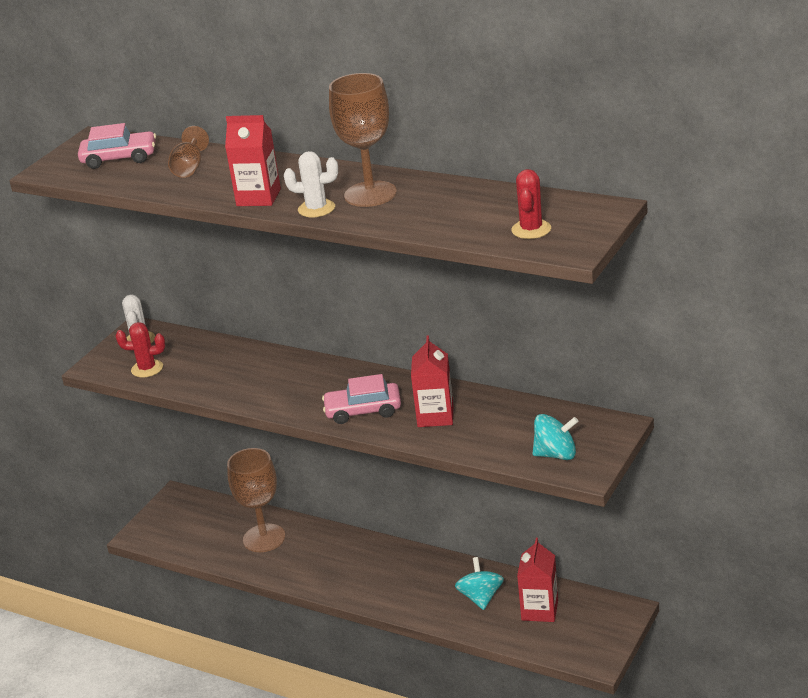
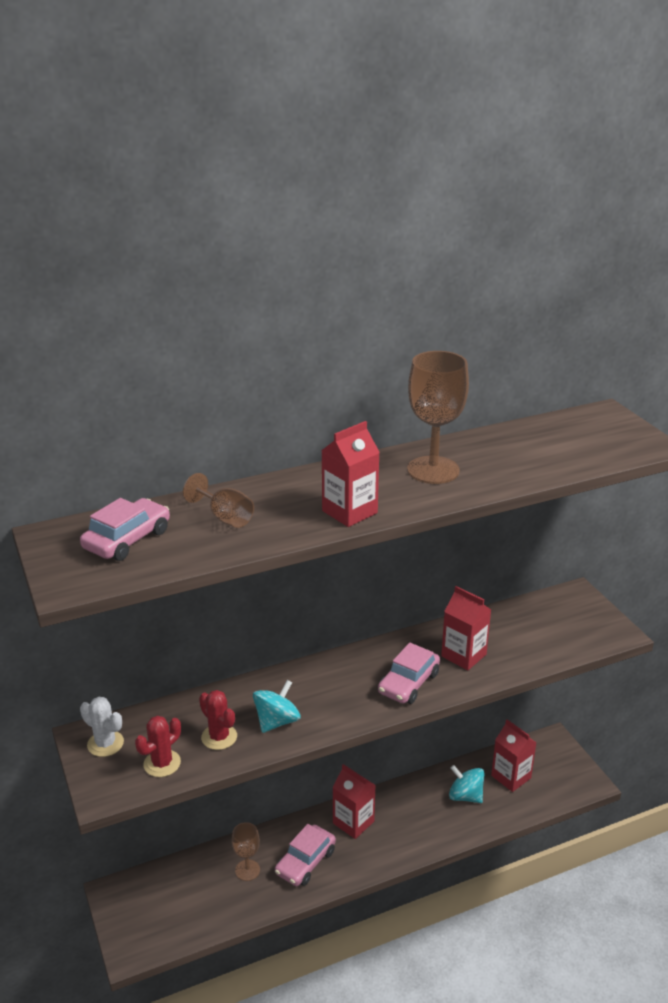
camera: 55 degrees left, 0 degrees up
(264, 538) = (247, 870): brown goblet -> brown goblet, size x0.57
(304, 559) = (305, 862): none -> pink car
(316, 209) = (419, 499): white cactus -> none
(373, 558) = (353, 822): none -> red carton
(531, 229) = (599, 444): red cactus -> red cactus (219, 737)
(556, 454) = (582, 633): turquoise spinning top -> turquoise spinning top (277, 721)

